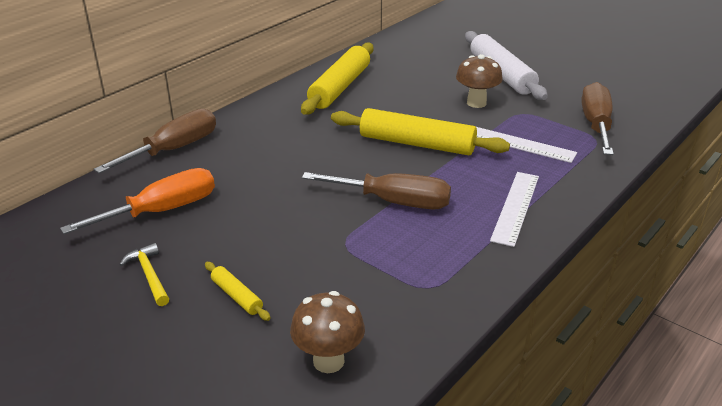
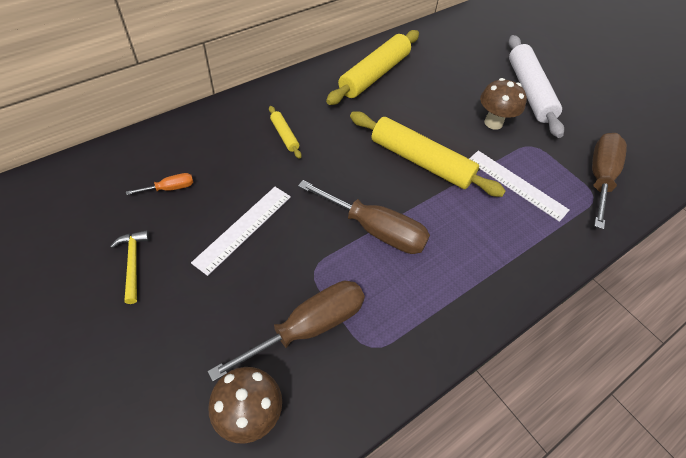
camera: 10 degrees right, 20 degrees up
(162, 211) = (170, 188): orange screwdriver -> orange screwdriver, size x0.46
(174, 149) = (205, 117): brown screwdriver -> brown screwdriver (308, 327)
(237, 296) = (197, 310): yellow rolling pin -> yellow rolling pin (284, 135)
(516, 207) = (487, 266): white ruler -> white ruler (243, 228)

